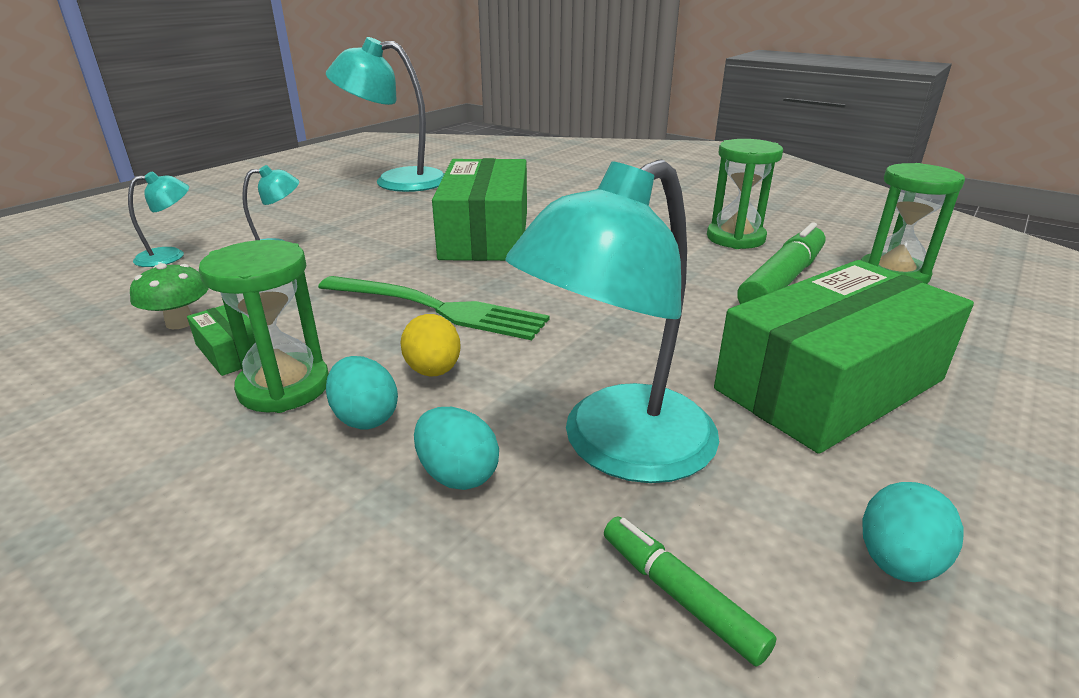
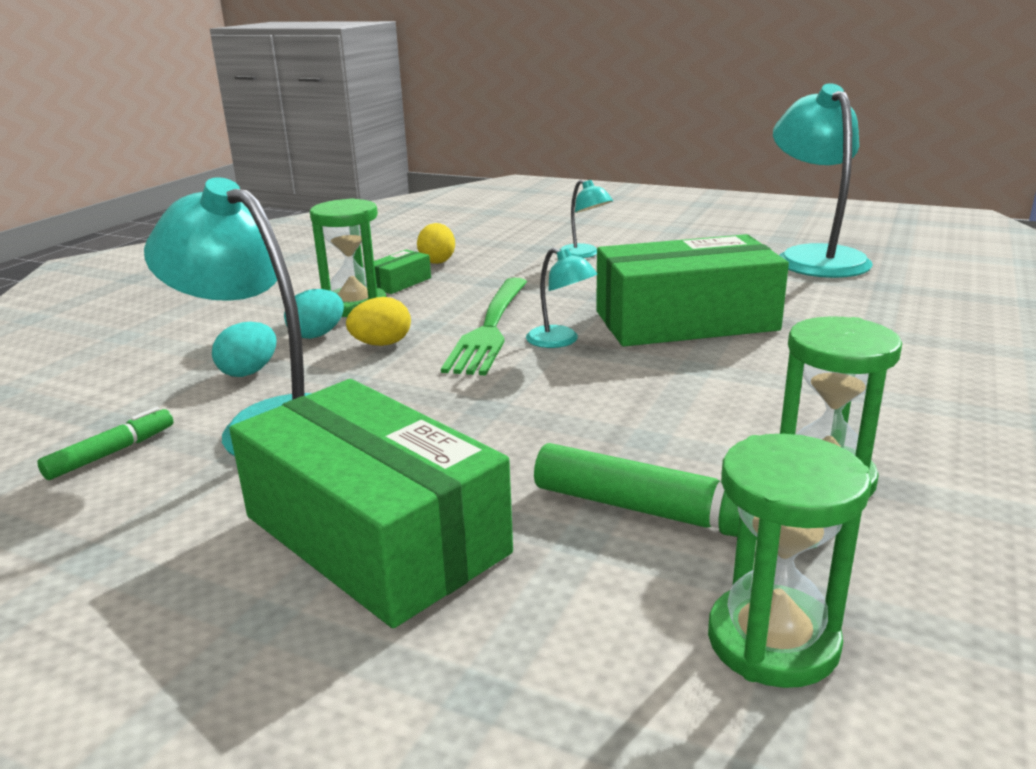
camera: 80 degrees right, 5 degrees down
(170, 256) = (545, 232): turquoise lamp -> turquoise lamp (560, 341)
(180, 323) = (437, 261): green mushroom -> yellow egg
(897, 562) = (103, 545): turquoise egg -> none

